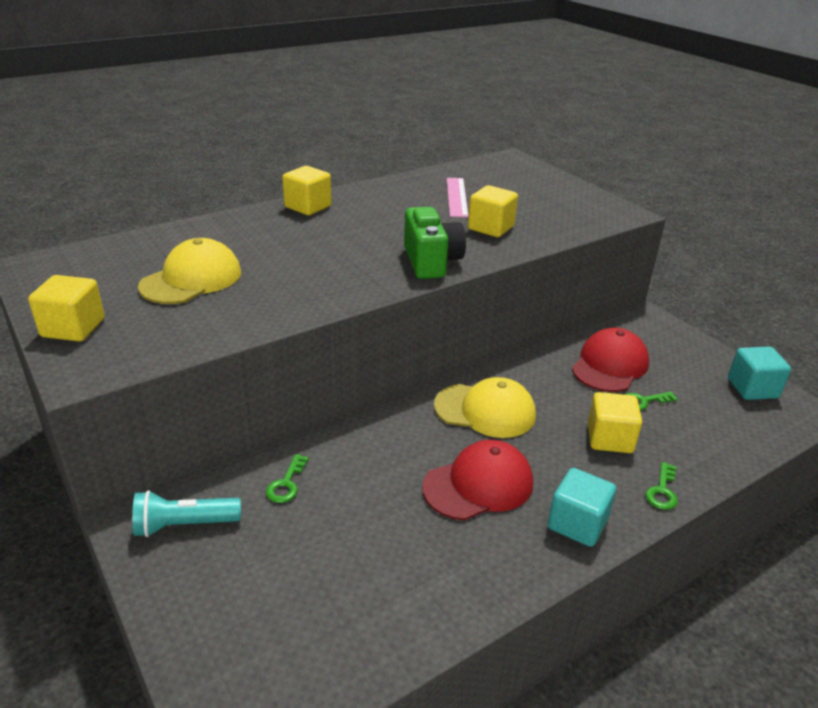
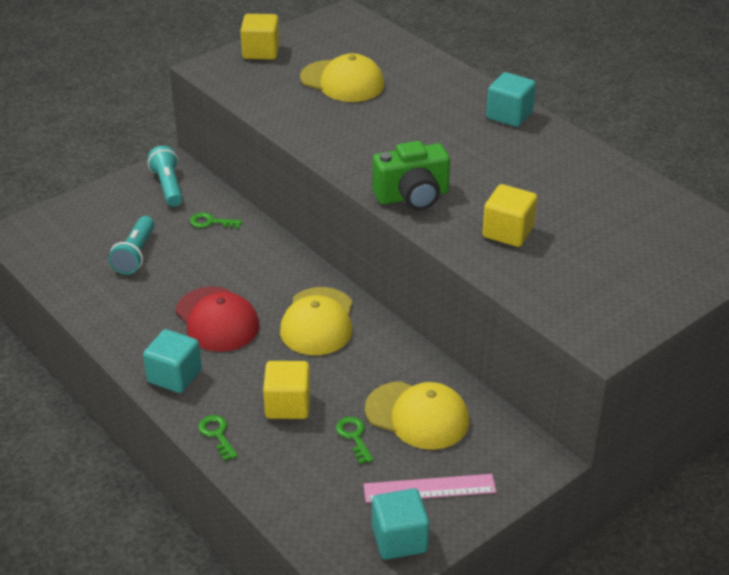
camera: 85 degrees right, 5 degrees up
(308, 207) = (509, 115): yellow cube -> turquoise cube
(337, 561) = (135, 255): none -> turquoise flashlight
(457, 197) = (584, 206): pink ruler -> pink ruler (429, 489)
(610, 365) = (417, 416): red cap -> yellow cap
(662, 491) = (217, 434): green key -> green key turned 45 degrees clockwise

